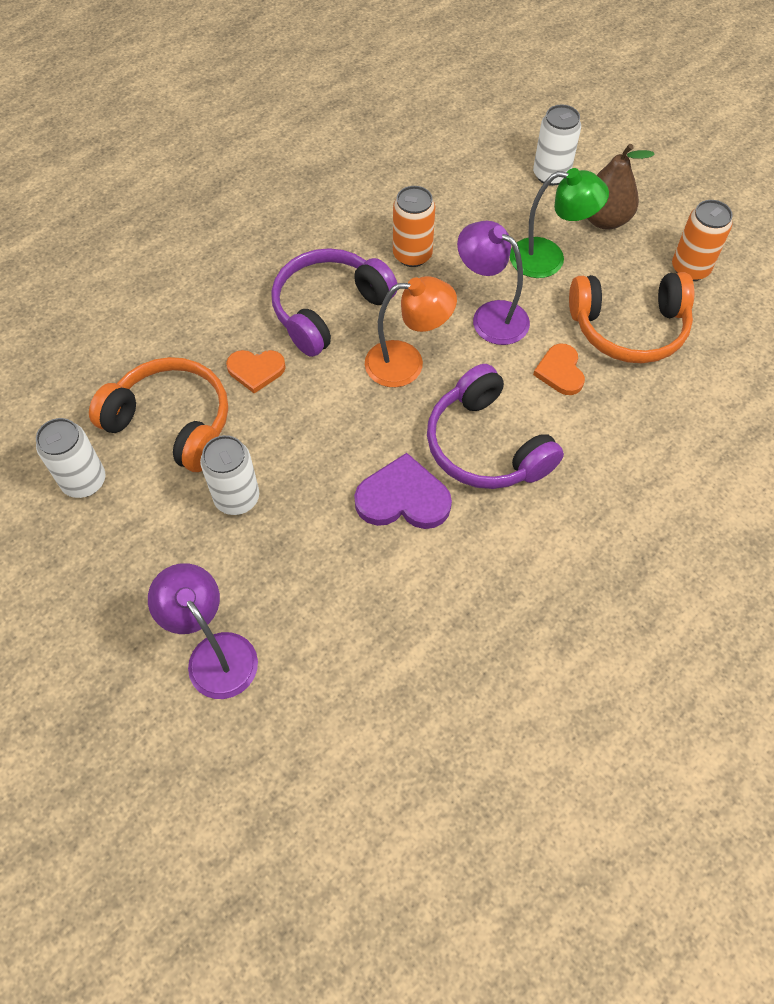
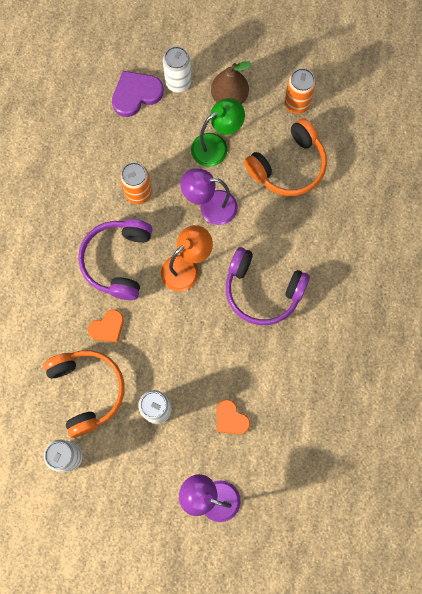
camera: 35 degrees left, 15 degrees up
(172, 423) = (87, 390): orange headphones -> orange headphones turned 75 degrees clockwise
(403, 498) = (241, 350): purple heart -> purple heart (136, 94)
(560, 371) = (270, 219): orange heart -> orange heart (231, 419)

